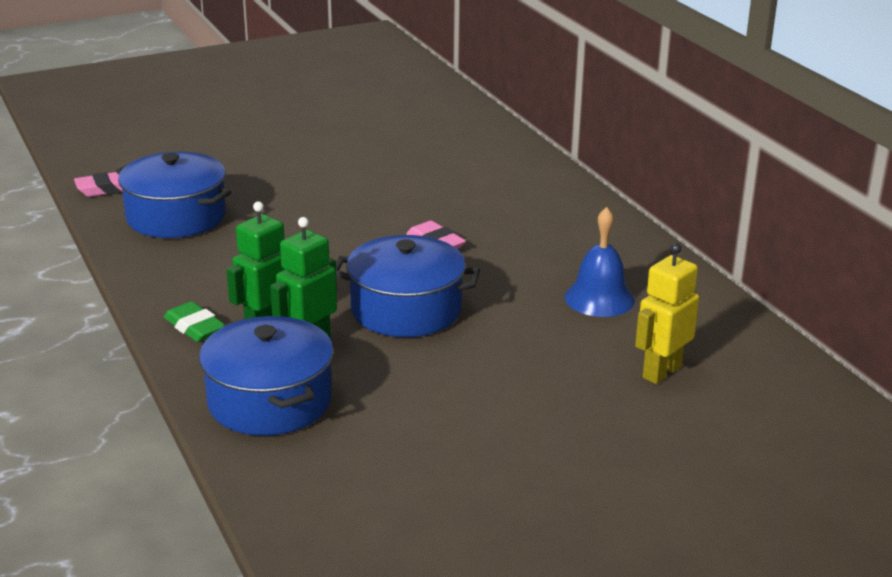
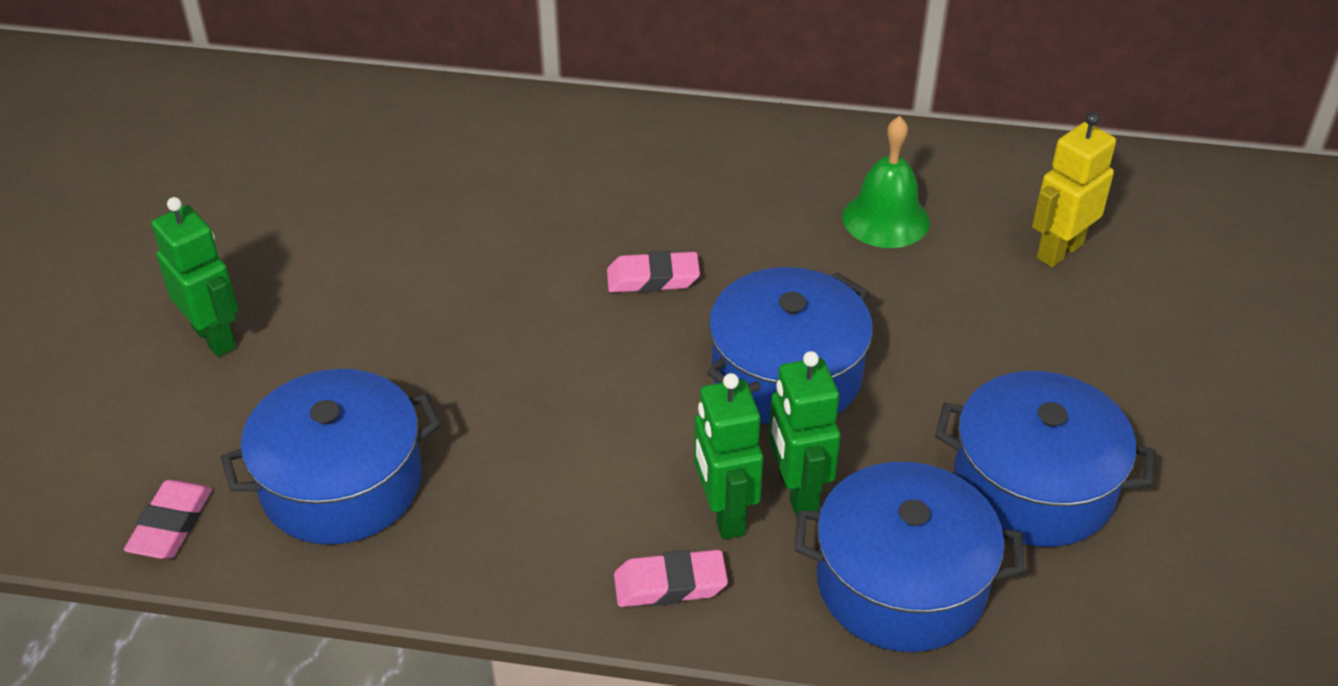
camera: 55 degrees left, 15 degrees up
(195, 327) = (670, 584): green eraser -> pink eraser
(242, 151) = (215, 337): none -> green robot
(407, 425) = (1033, 485): none -> blue pot
(599, 298) = (885, 219): blue bell -> green bell
(661, 372) = (1059, 251): yellow robot -> yellow robot turned 60 degrees clockwise

